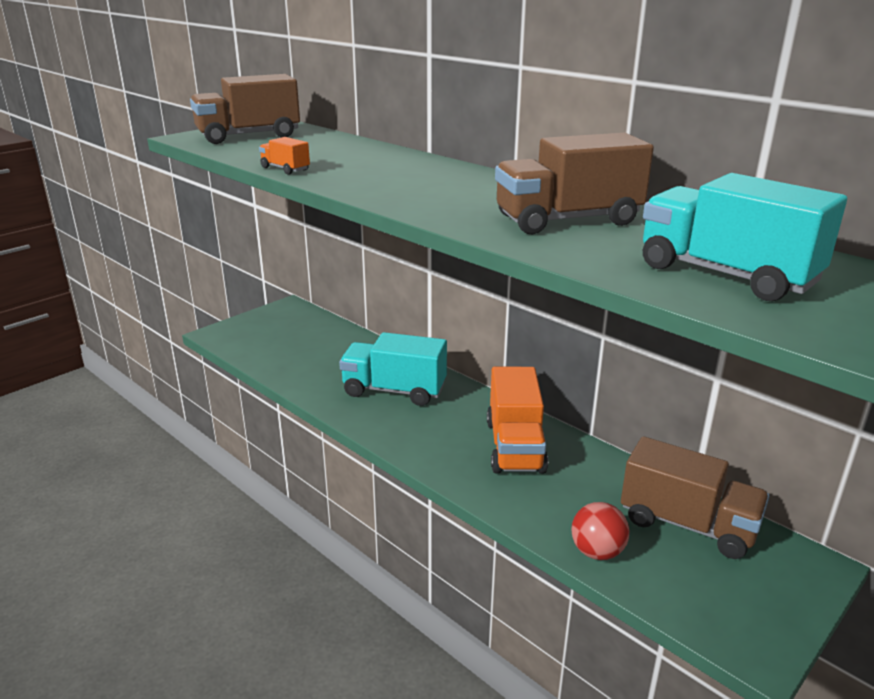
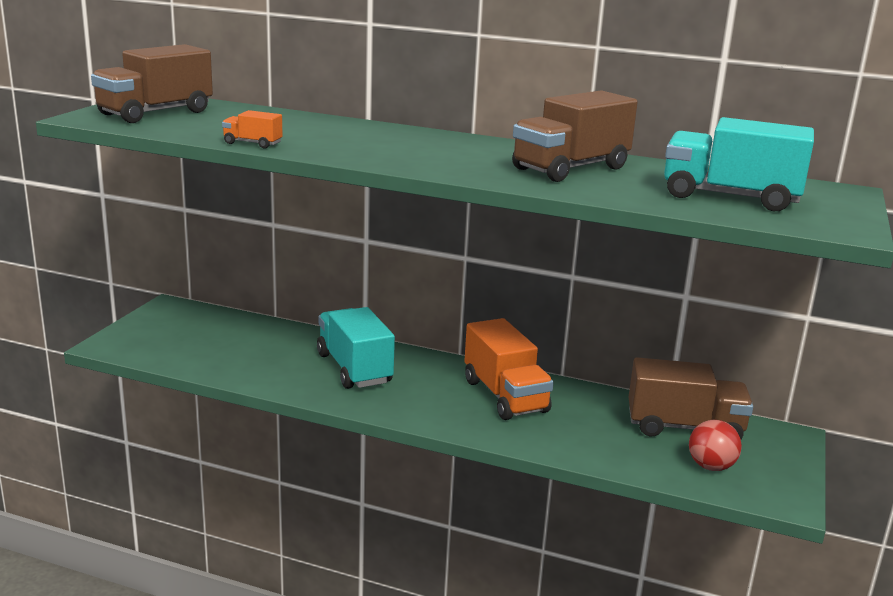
camera: 25 degrees left, 5 degrees down
(394, 390) = (354, 368): turquoise truck -> turquoise truck turned 75 degrees clockwise
(597, 552) = (631, 461): red ball -> red ball (711, 466)

